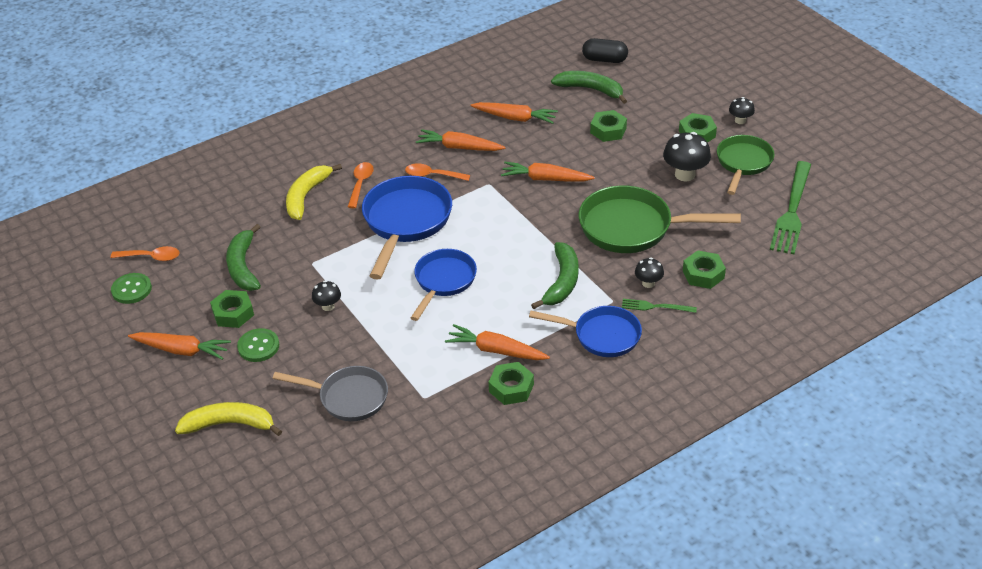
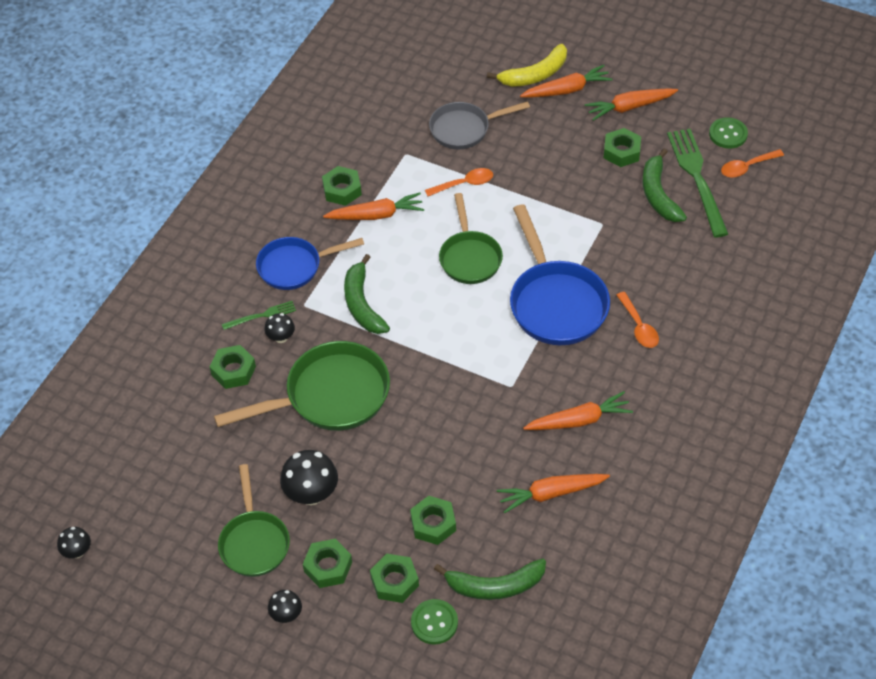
camera: 150 degrees right, 10 degrees up
(243, 266) = (658, 194): green banana -> green banana turned 150 degrees counterclockwise
(258, 346) = (572, 136): green button -> green button (434, 622)
(306, 196) = (677, 289): yellow banana -> none
(328, 306) = (549, 191): black mushroom -> black mushroom (77, 551)
(432, 175) = (576, 370): orange spoon -> orange spoon (464, 184)
(443, 281) = (469, 257): blue pan -> green pan
(545, 179) = (457, 419): orange carrot -> orange carrot (567, 90)
(604, 59) = (512, 653): black capsule -> none
(655, 112) = (394, 581): none -> green nut
(792, 211) = (174, 493): green fork -> green fork (697, 178)

